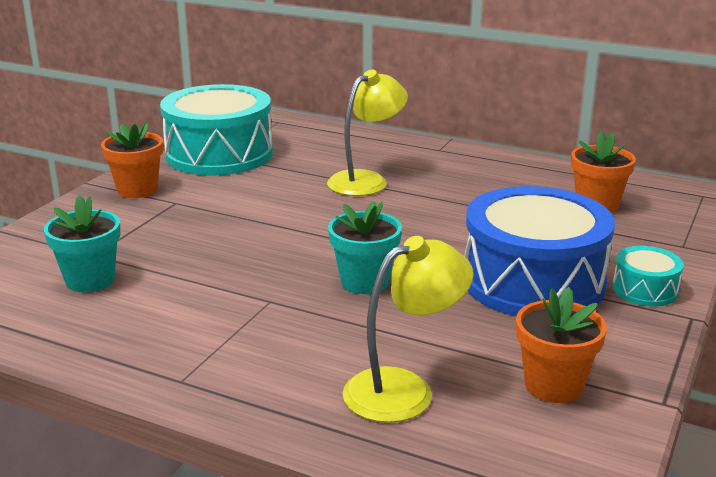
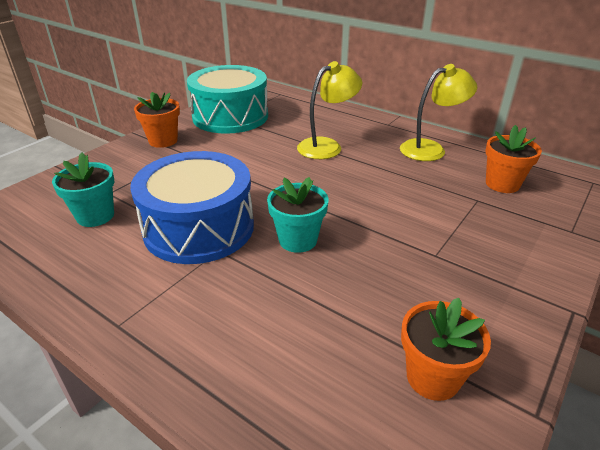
camera: 10 degrees right, 10 degrees up
(404, 389) = (297, 362): yellow lamp -> yellow lamp (430, 149)
(533, 282) = (436, 255): blue drum -> blue drum (199, 227)
(645, 290) = (533, 274): turquoise drum -> none

